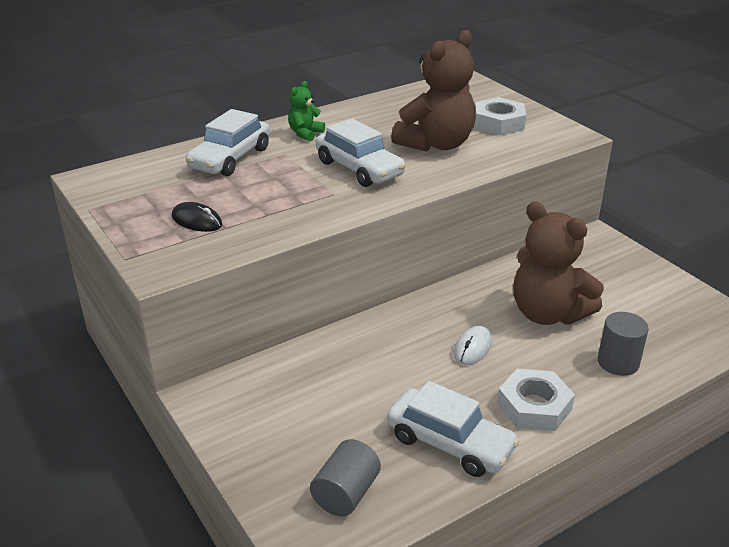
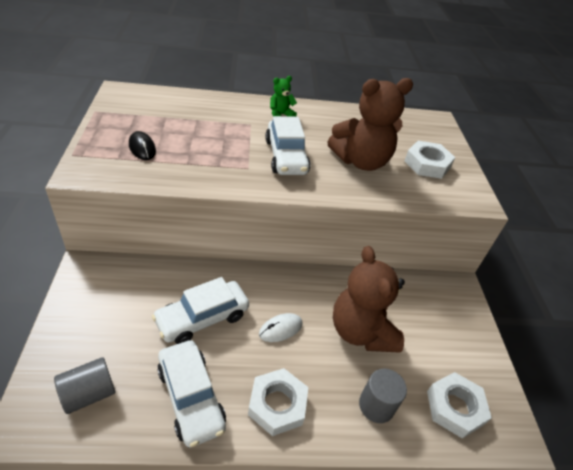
camera: 25 degrees right, 10 degrees up
(230, 158) = (213, 113): white car -> white car (202, 318)
(681, 331) = (455, 407): none -> white nut

